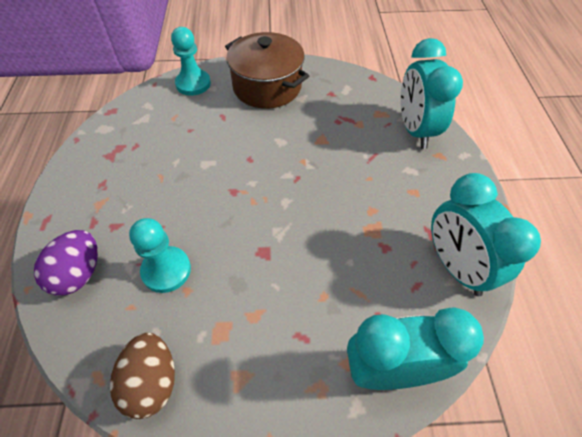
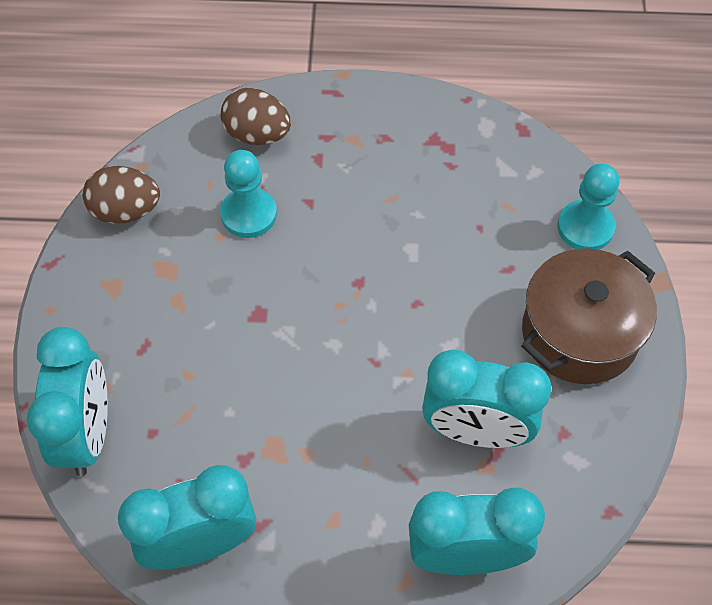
camera: 95 degrees right, 5 degrees up
(79, 274) = (257, 134): purple egg -> brown egg
(337, 128) = (476, 431): none -> turquoise clock

